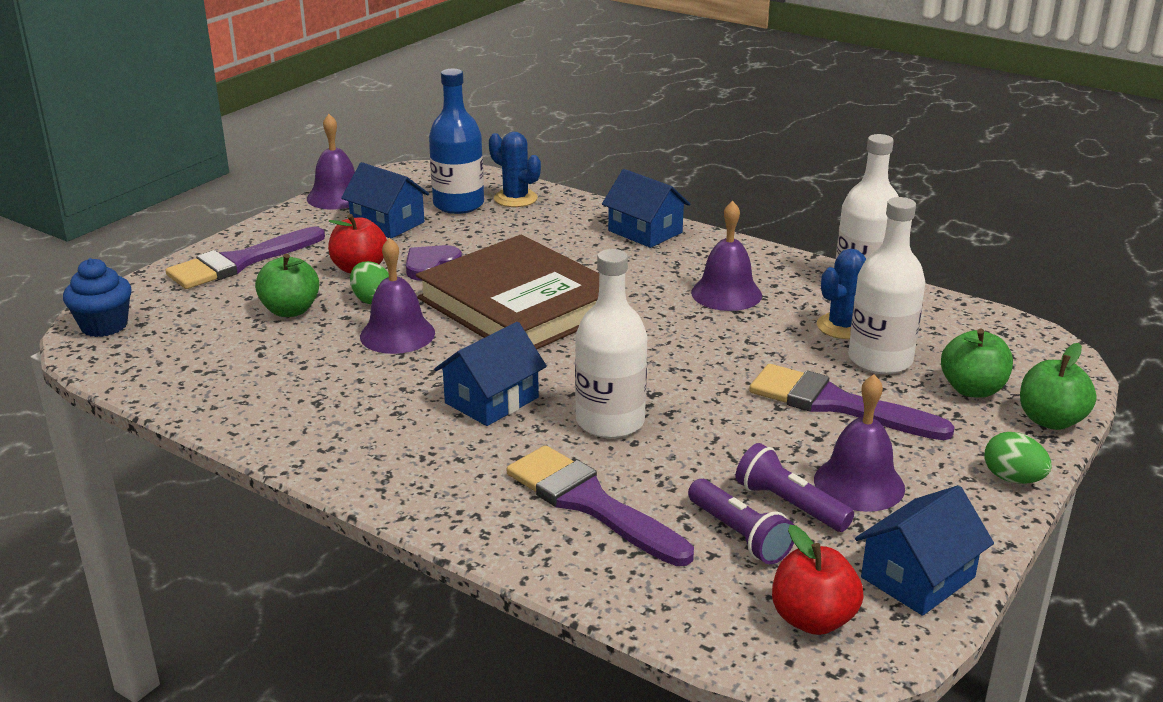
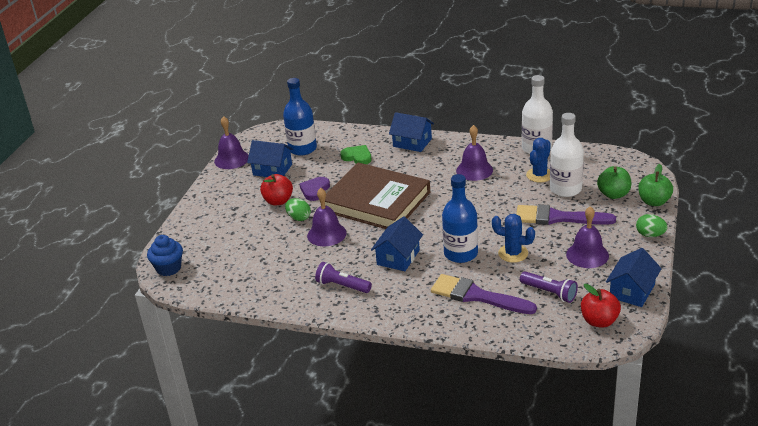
camera: 15 degrees left, 5 degrees up
(240, 262) = (211, 213): purple brush -> none
(290, 310) = (261, 234): green apple -> none
(515, 198) = (331, 138): blue cactus -> blue cactus (513, 253)
(538, 233) = (357, 157): none -> green heart
(610, 421) = (460, 254): white bottle -> blue bottle
(790, 505) = (563, 273): purple flashlight -> purple flashlight (342, 286)

